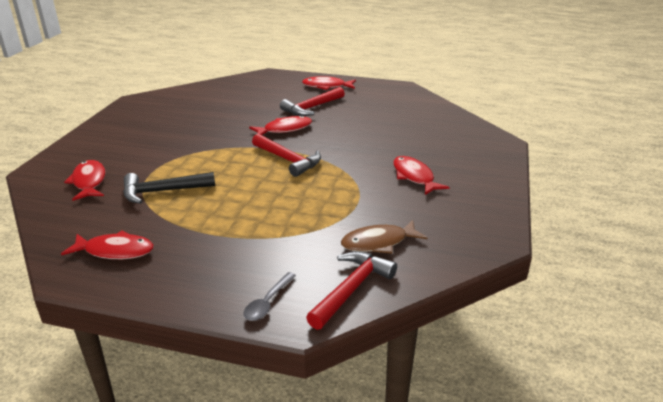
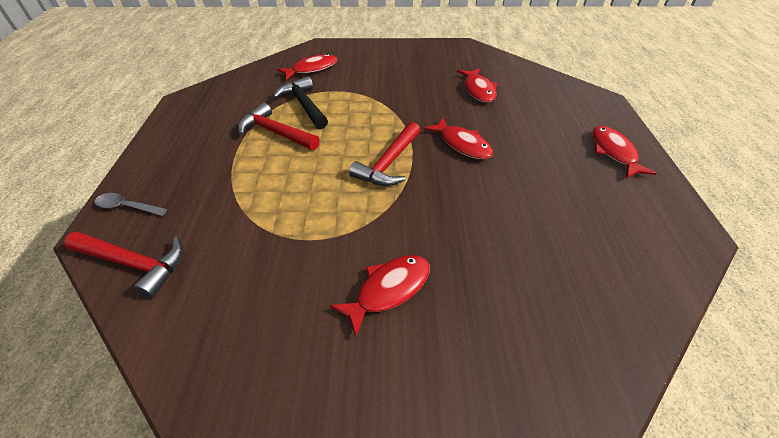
camera: 75 degrees right, 15 degrees up
(115, 251) = (212, 109): red fish -> red fish (478, 90)
(311, 108) = (535, 153): red hammer -> red hammer (275, 132)
(378, 242) = (220, 273): brown fish -> none

